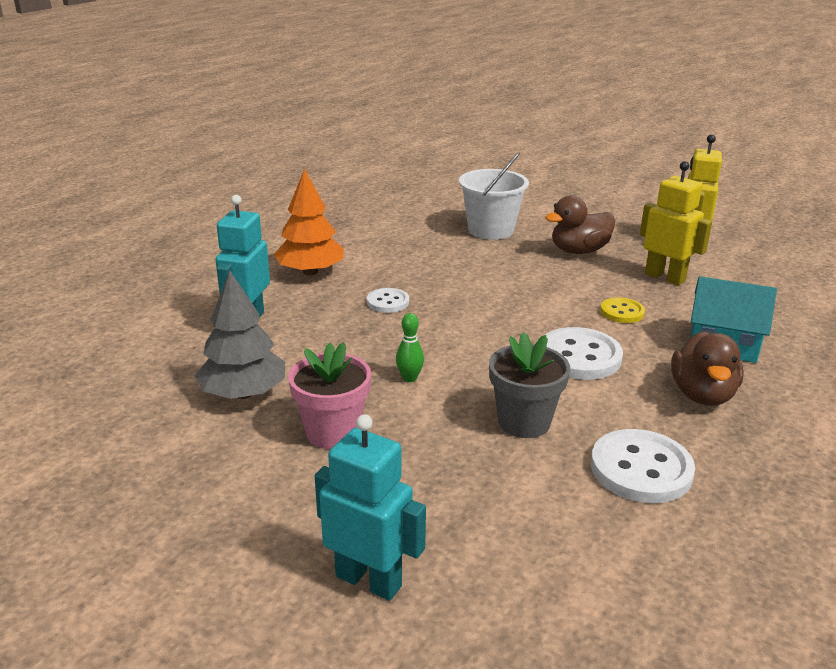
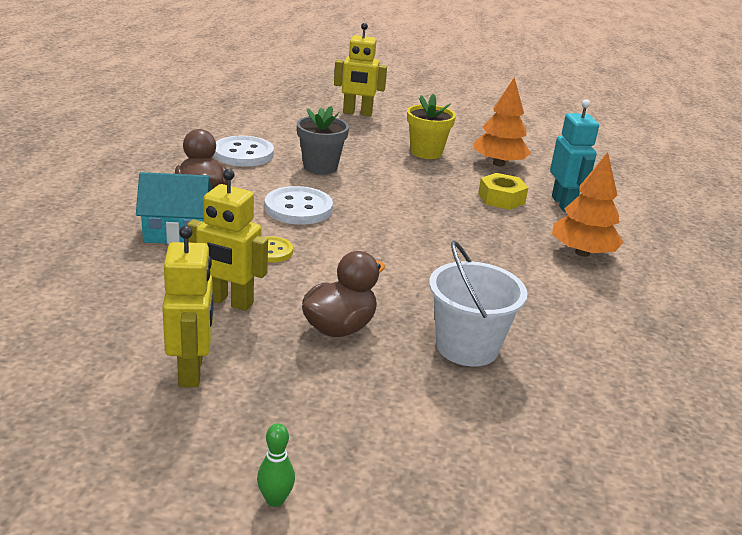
camera: 155 degrees right, 0 degrees up
(243, 393) = (498, 164): grey tree -> orange tree
(315, 337) = (501, 198): none -> yellow nut
(332, 432) = (426, 152): pink flower pot -> yellow flower pot
(369, 580) = (357, 113): turquoise robot -> yellow robot
(388, 302) = (482, 232): white button -> none
(409, 378) = (410, 181): green bowling pin -> green bowling pin (275, 500)

